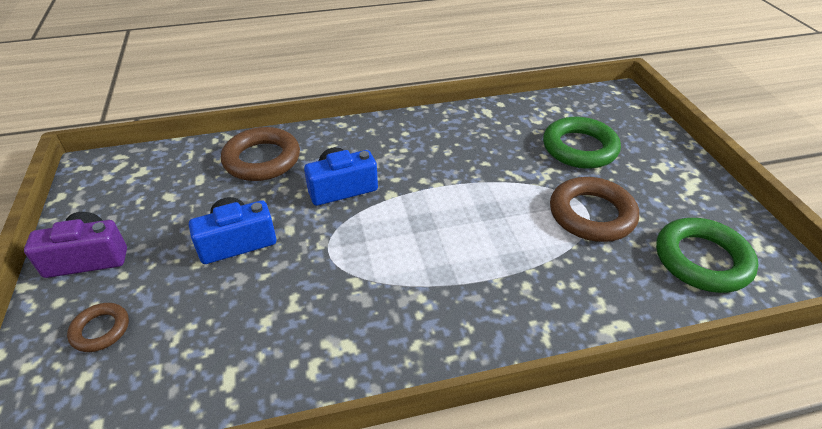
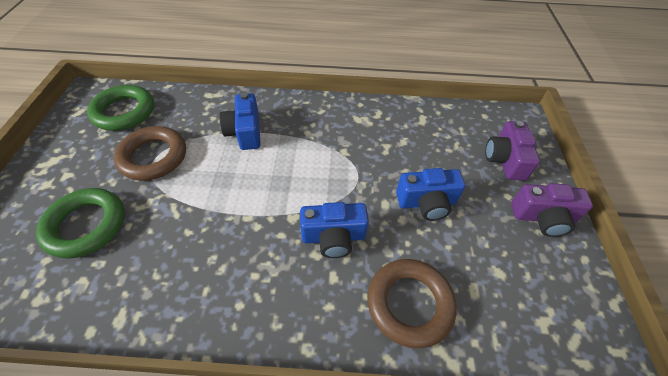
camera: 165 degrees left, 10 degrees up
(100, 330) = (505, 160): brown ring -> purple camera
(510, 274) = (245, 132): none -> blue camera

